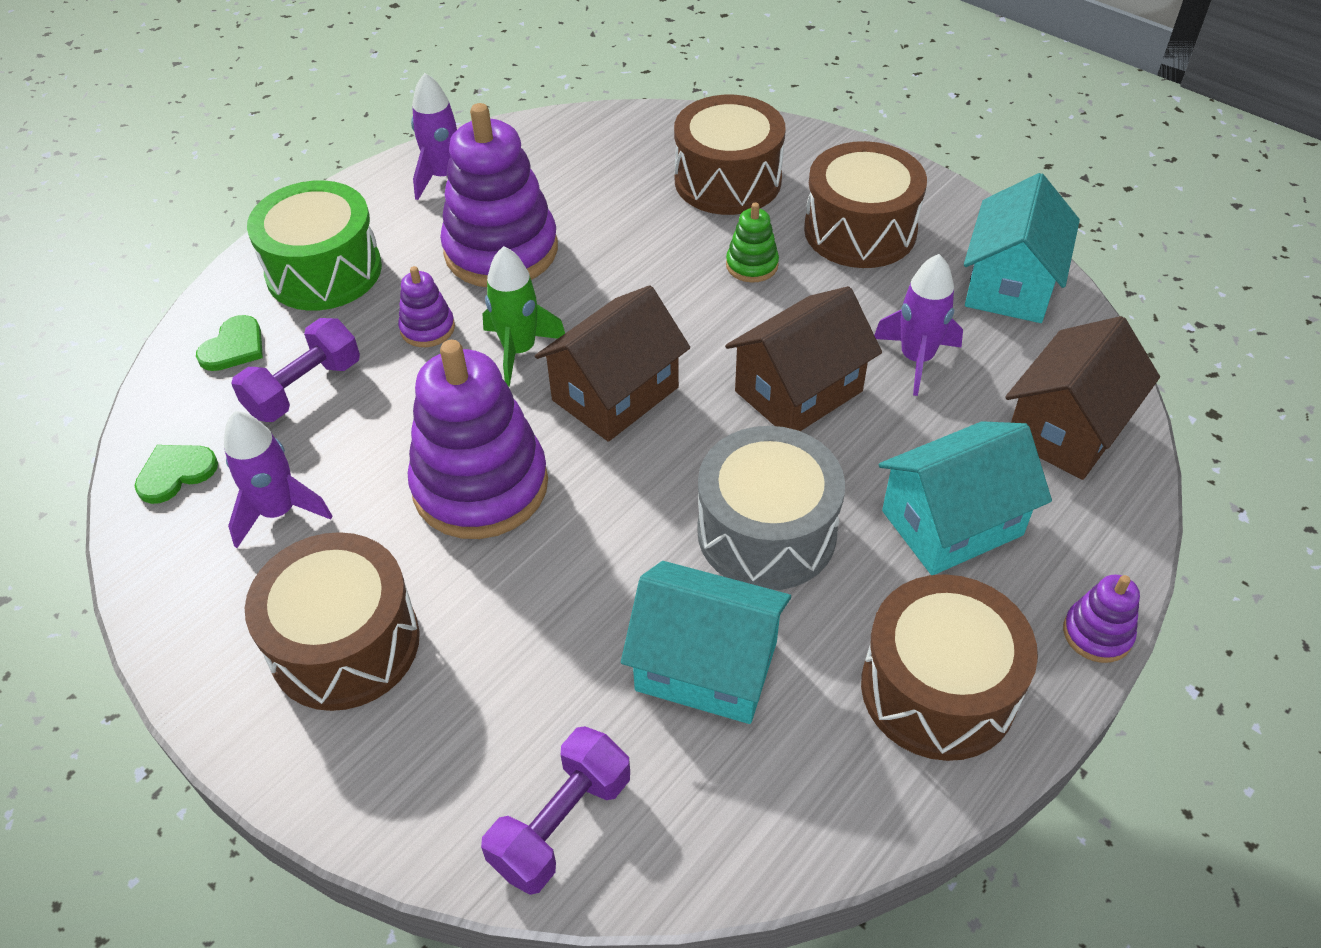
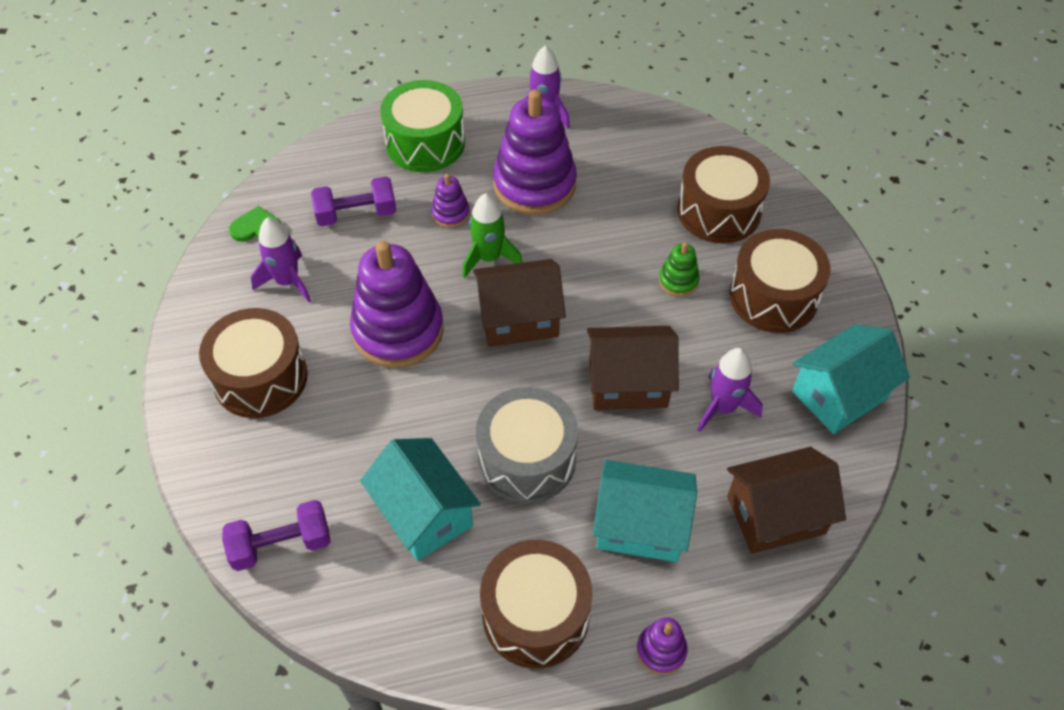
camera: 35 degrees right, 5 degrees up
(234, 347) = (341, 166): green heart -> none

